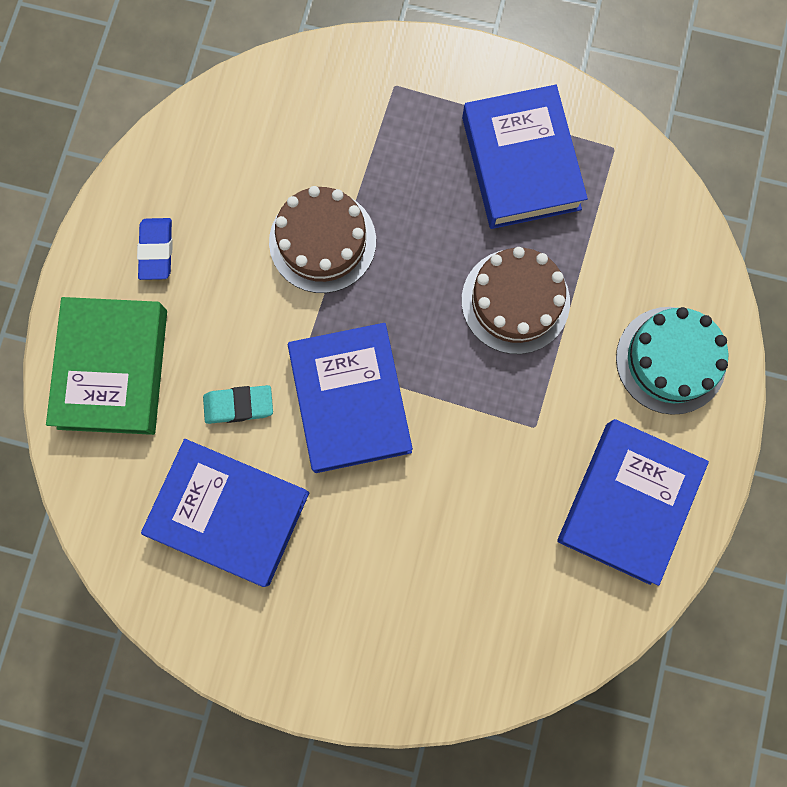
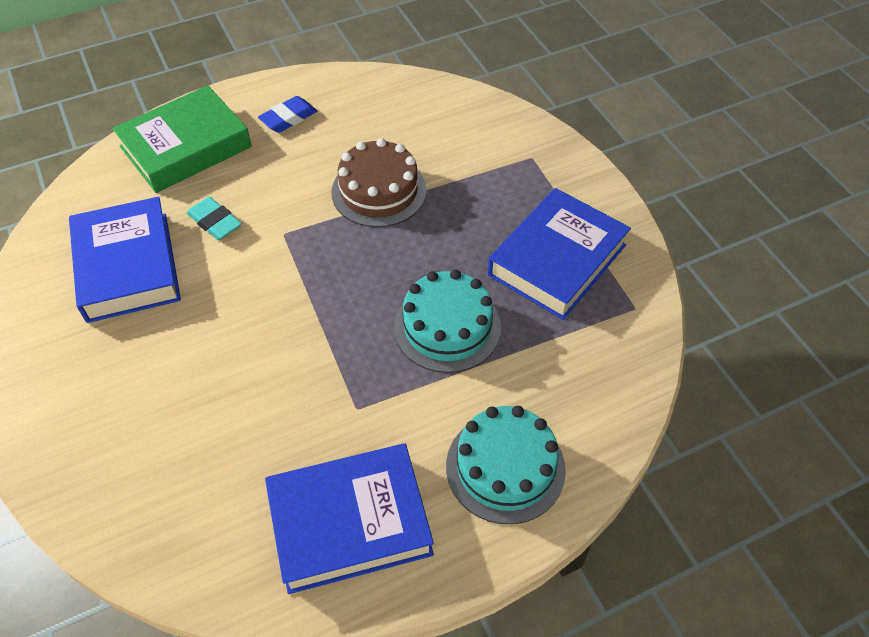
camera: 50 degrees right, 25 degrees down
(350, 400) = (274, 279): blue book -> none
(515, 301) = (447, 327): brown cake -> turquoise cake

